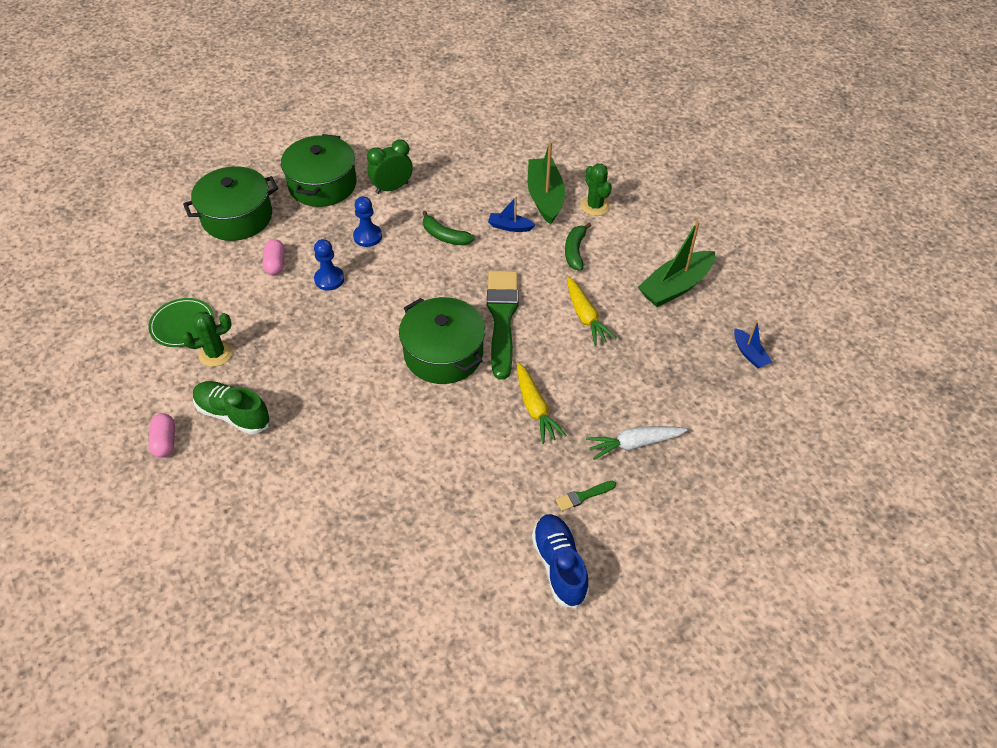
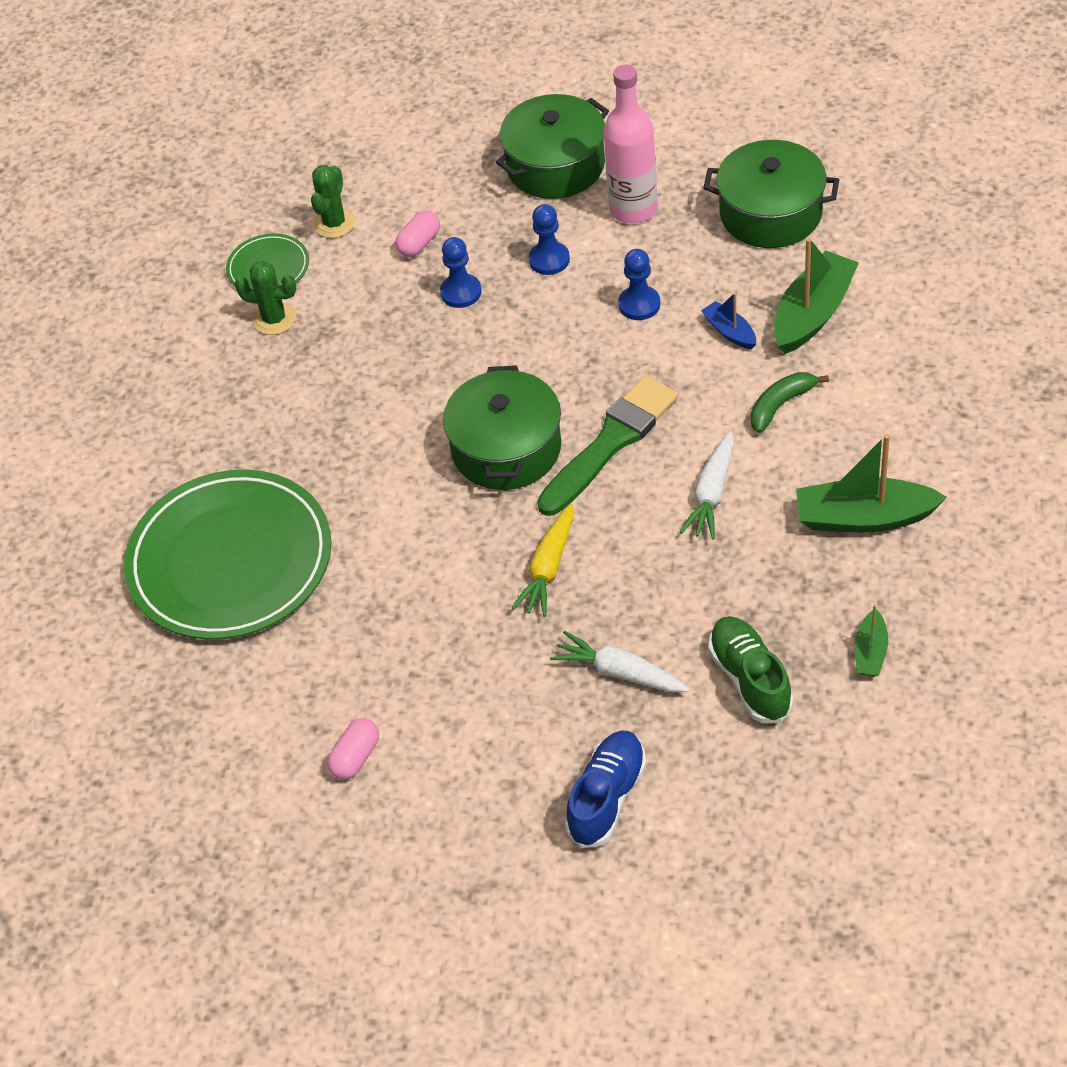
camera: 45 degrees right, 0 degrees up
(165, 441) = (154, 389): pink capsule -> pink capsule (356, 757)
(233, 414) = (238, 397): green shoe -> green shoe (750, 679)
(237, 217) = (426, 163): green pot -> green pot (770, 213)
(324, 522) = (230, 560): none -> green plate
(392, 188) = (633, 209): green clock -> pink bottle
(445, 236) = (639, 304): green banana -> blue pawn
(559, 565) = (414, 746): blue shoe -> blue shoe (607, 797)
(583, 496) = (508, 693): green brush -> none
(585, 316) = (712, 493): yellow carrot -> white carrot
(595, 206) = (867, 358): green cactus -> green cactus (334, 223)
(749, 354) = (870, 652): blue boat -> green boat

